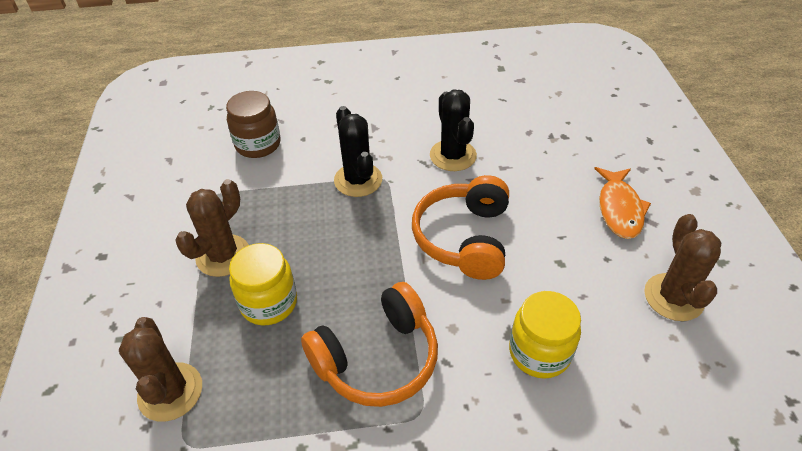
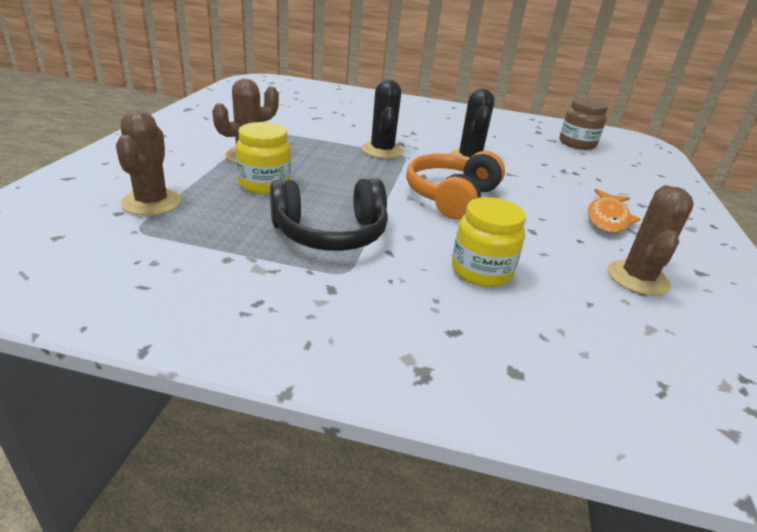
camera: 15 degrees right, 15 degrees down
(258, 144) = (317, 119): brown jar -> brown jar (577, 144)
(377, 358) = (330, 233): orange headphones -> black headphones

